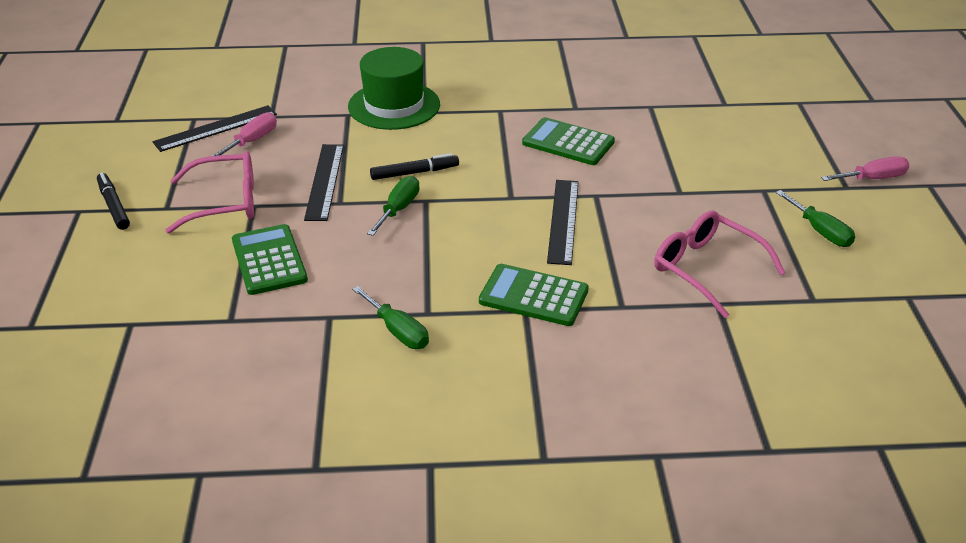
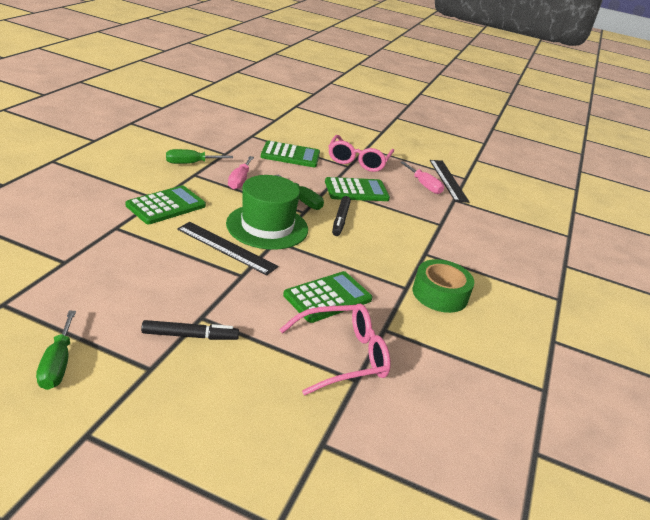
camera: 110 degrees right, 5 degrees down
(114, 206) = (379, 138): black marker -> black marker (190, 336)
(324, 181) = (356, 190): black ruler -> green calculator
(394, 105) = (443, 245): green hat -> green hat (267, 226)
(489, 93) = (440, 294): none -> green tape
(706, 269) = (101, 276): pink glasses -> pink glasses (343, 356)
(820, 231) = (58, 364): green screwdriver -> green screwdriver turned 90 degrees counterclockwise
(873, 178) = (72, 471): pink screwdriver -> pink screwdriver (239, 181)

